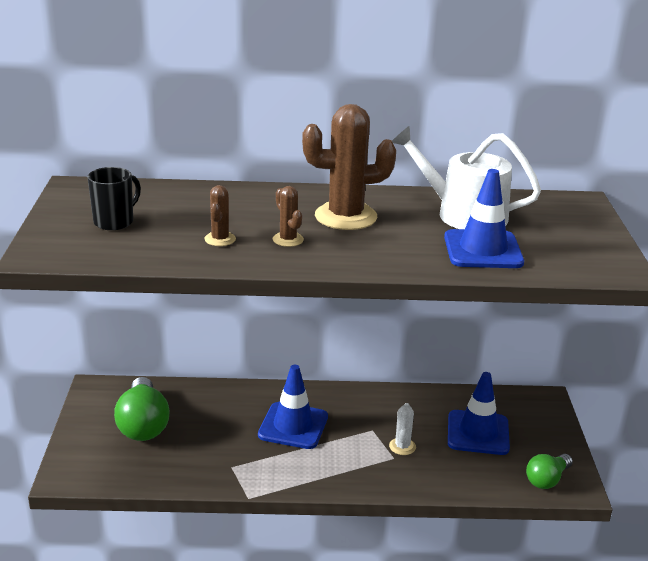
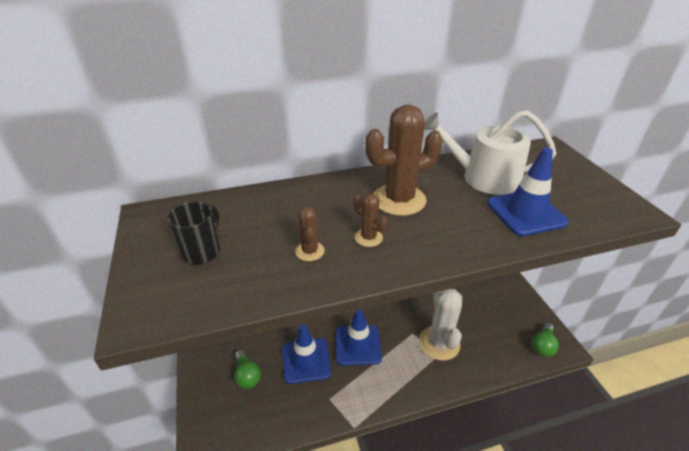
camera: 15 degrees left, 10 degrees up
(143, 424) = (247, 375): green light bulb -> green light bulb, size x0.61
(402, 446) = (439, 343): white cactus -> white cactus, size x2.11
(478, 433) = (480, 316): blue traffic cone -> blue traffic cone (306, 360)

